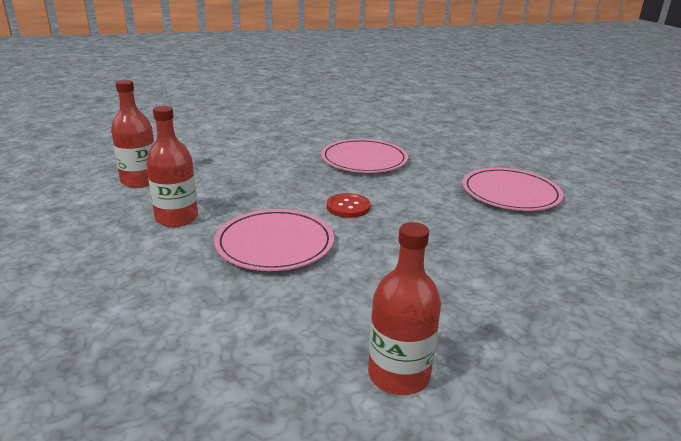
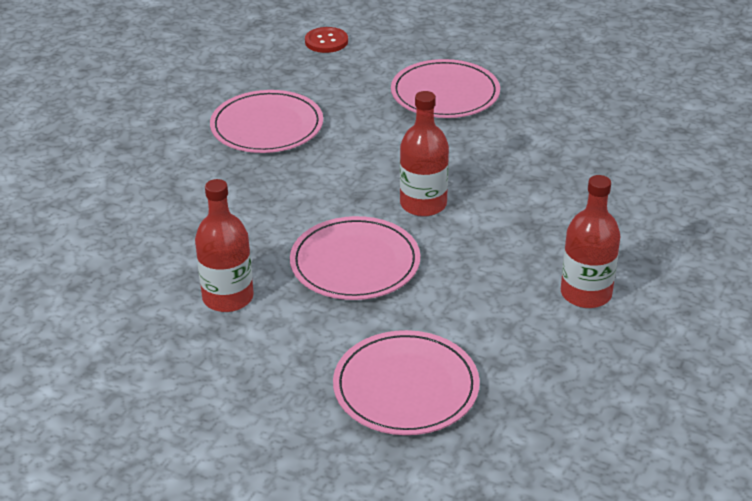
camera: 45 degrees left, 10 degrees up
(140, 181) = (101, 288): red bottle -> red bottle (423, 204)
(146, 335) = (406, 387): none -> pink plate
(348, 207) = (347, 190): red button -> red button (326, 41)

